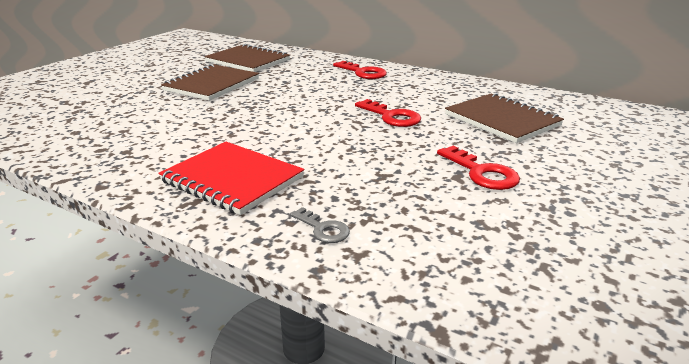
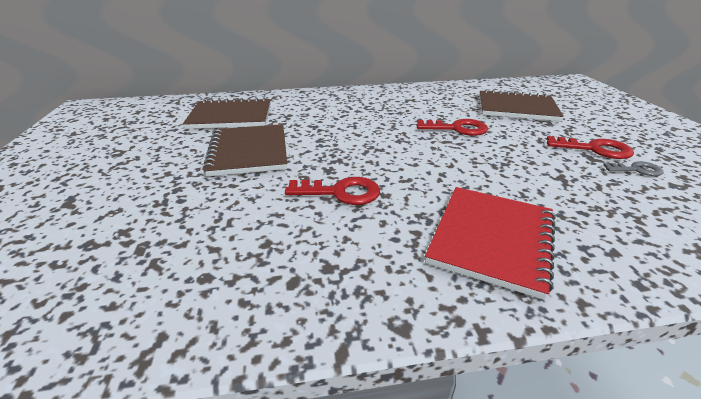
camera: 40 degrees left, 5 degrees up
(232, 179) = (492, 239): red notebook -> red notebook turned 60 degrees counterclockwise
(323, 229) = (642, 244): grey key -> grey key (637, 170)
(363, 72) = (356, 99): red key -> red key (340, 192)

